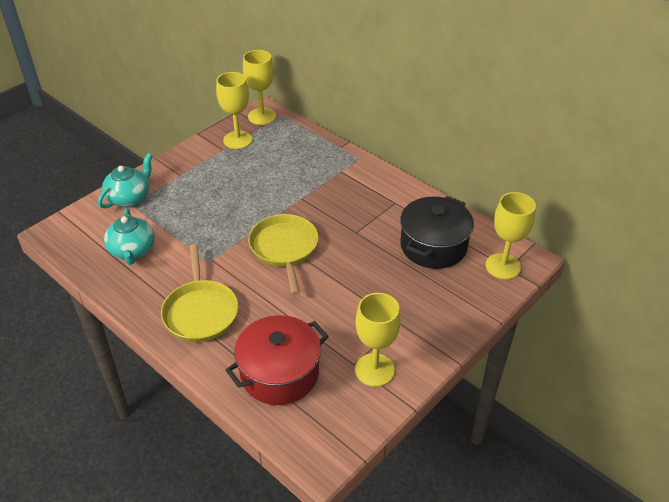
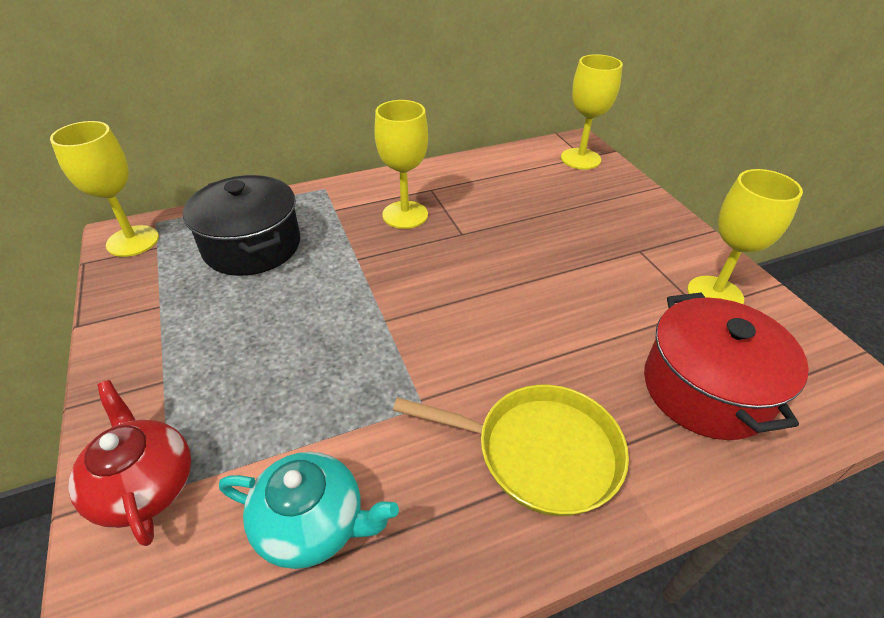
camera: 65 degrees left, 0 degrees up
(129, 197) = (145, 485): turquoise teapot -> red teapot
(238, 140) = (156, 282): yellow goblet -> yellow goblet (405, 215)
(284, 248) = (450, 306): yellow pan -> none
(433, 246) = (524, 188): black pot -> black pot (252, 246)

